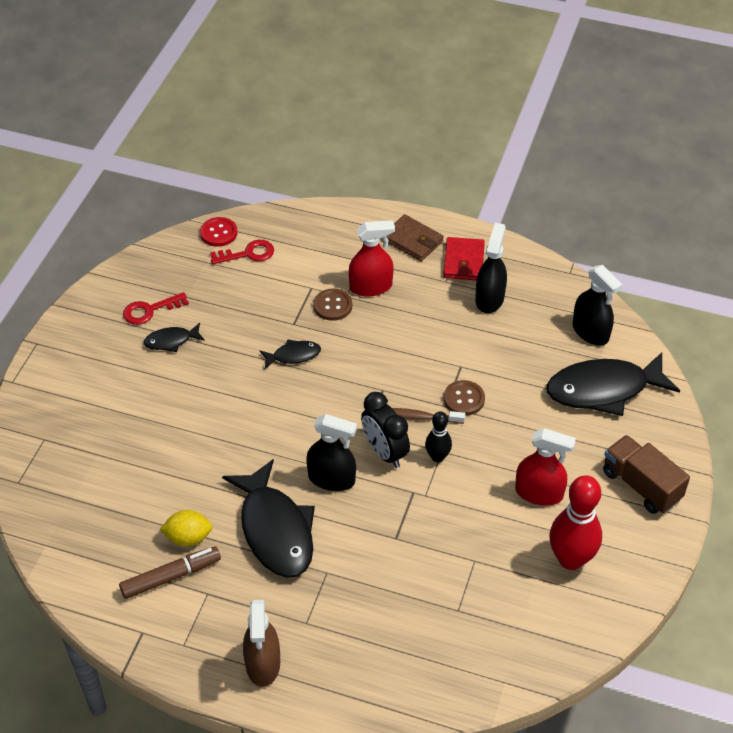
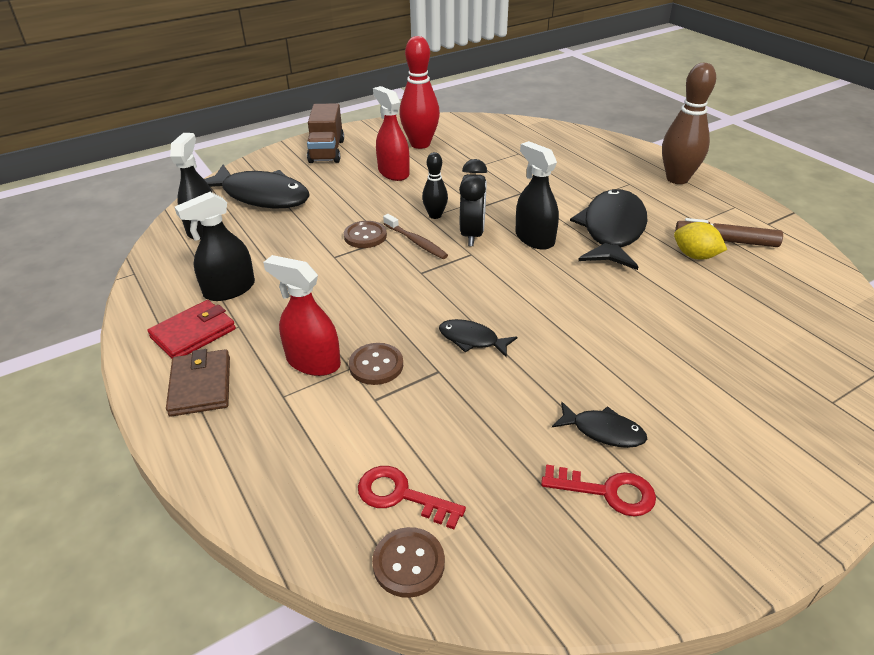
camera: 140 degrees left, 10 degrees down
(218, 233) = (408, 563): red button -> brown button
(263, 664) = (677, 179): brown spray bottle -> brown bowling pin

